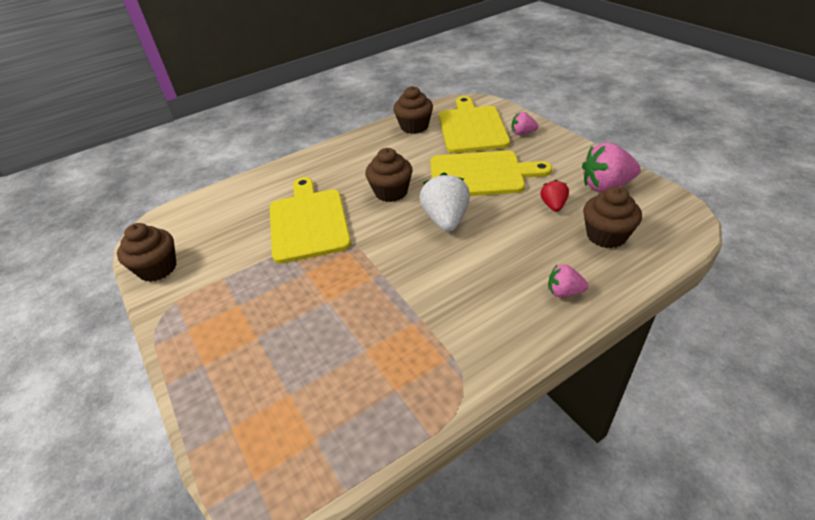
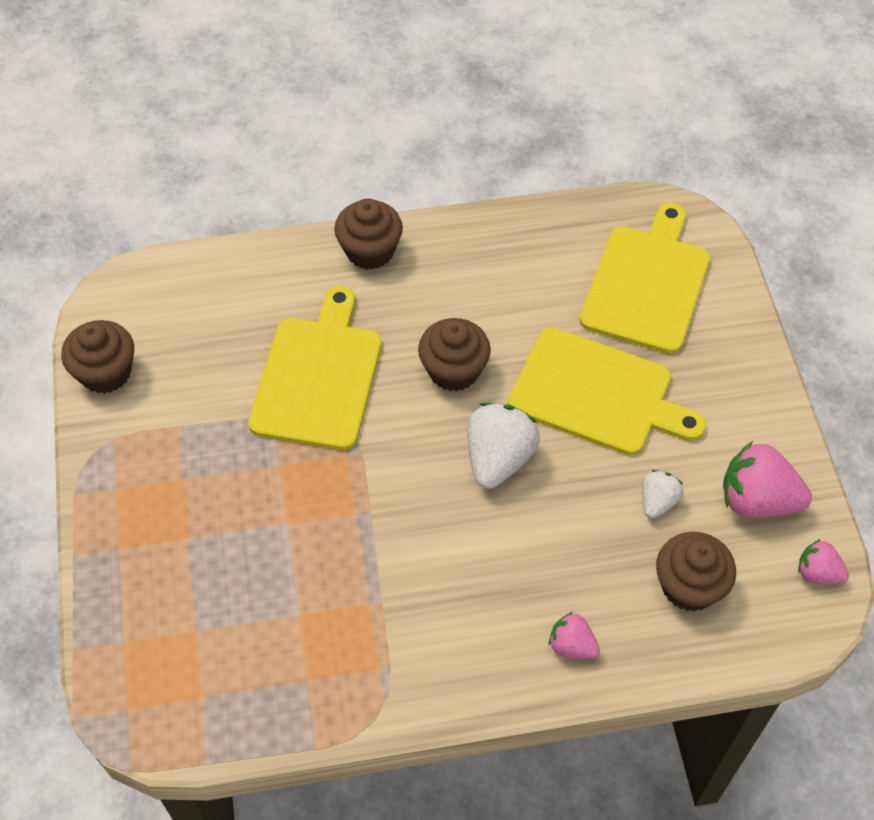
camera: 20 degrees right, 15 degrees up
(414, 127) = (561, 240): brown cupcake -> brown cupcake (370, 251)
(522, 133) = (715, 333): pink strawberry -> pink strawberry (817, 572)
(553, 205) = (658, 501): red strawberry -> white strawberry

